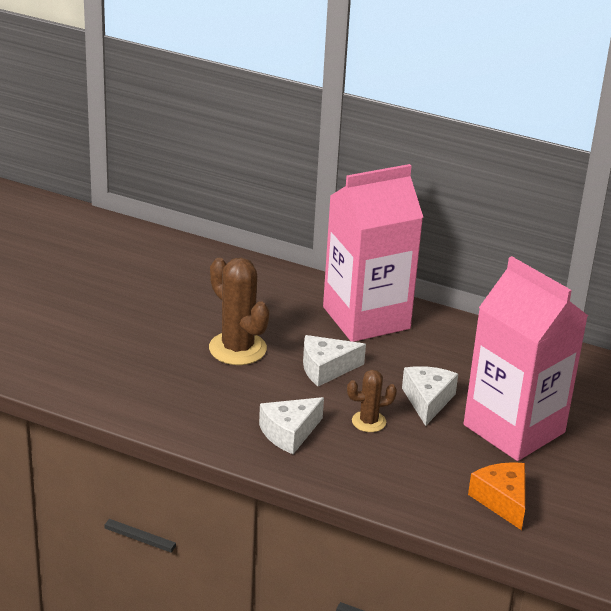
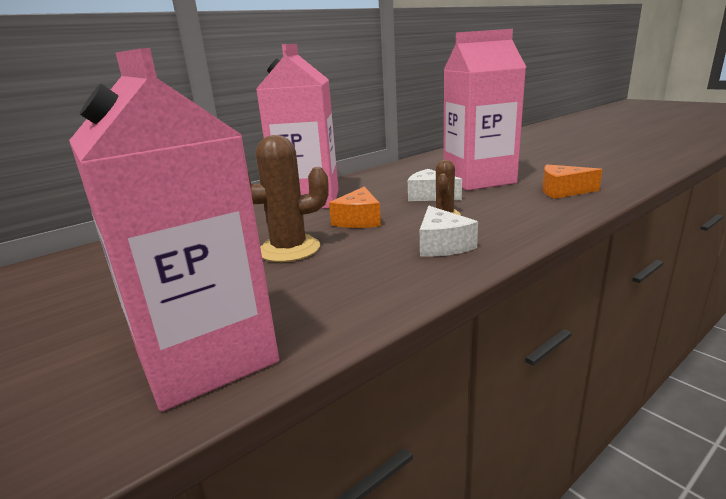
camera: 60 degrees left, 10 degrees down
(76, 369) = (206, 356): none -> pink carton
(326, 368) = (358, 220): white cheese -> orange cheese

